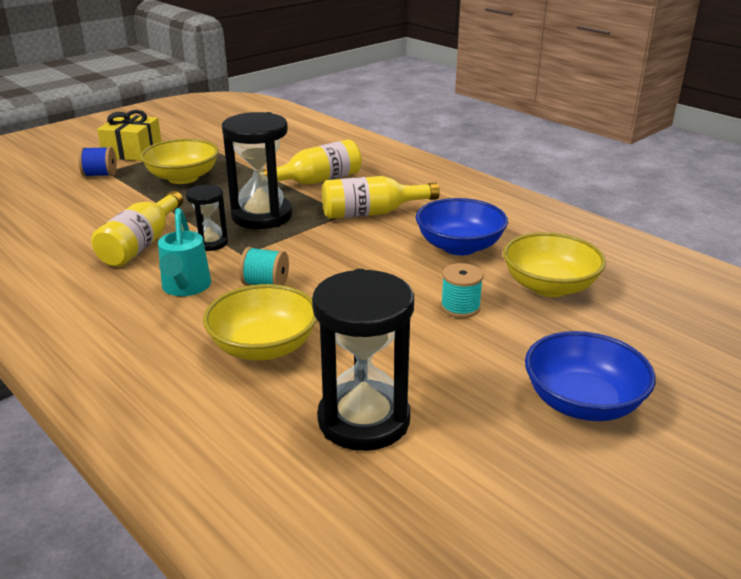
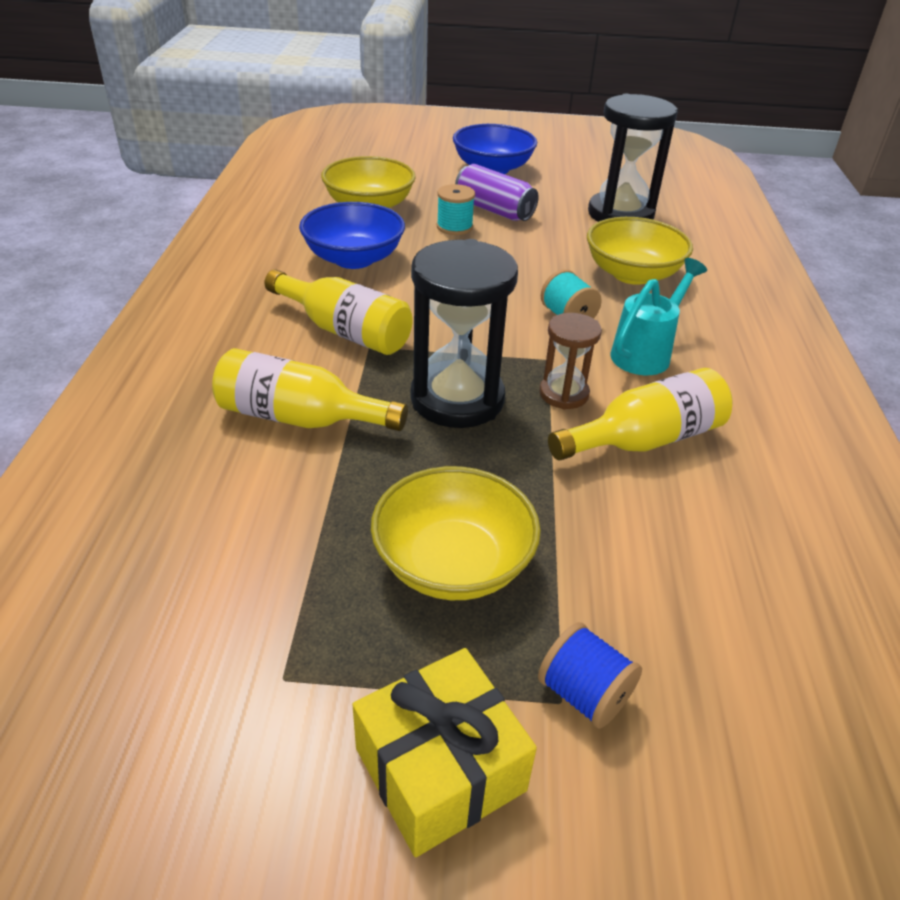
camera: 135 degrees left, 10 degrees up
(210, 243) = (563, 394): black hourglass -> brown hourglass
(470, 344) = (494, 210): none -> purple can

